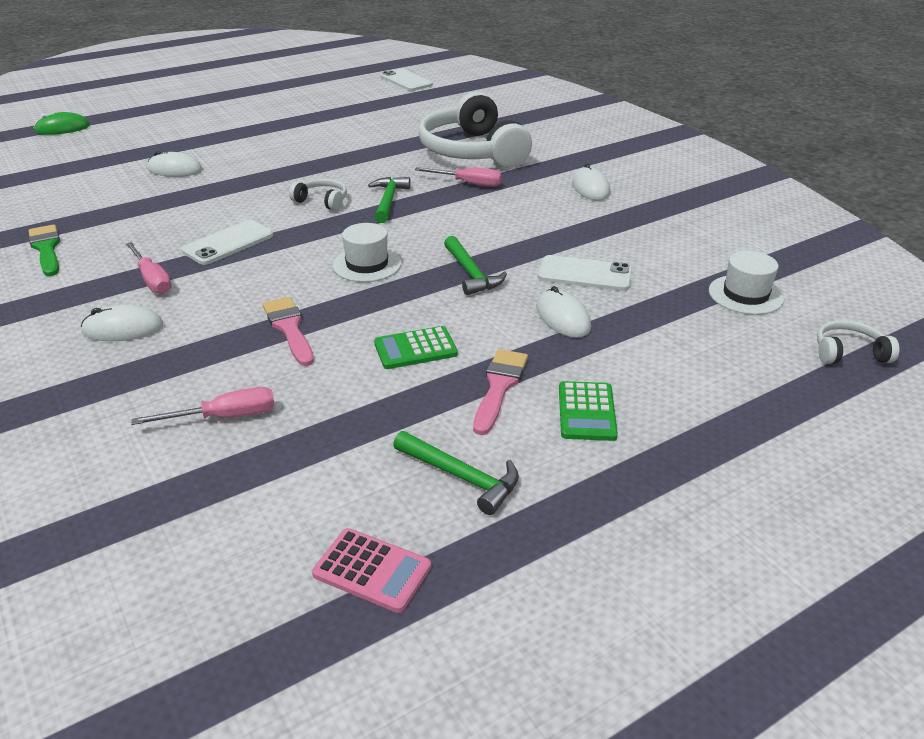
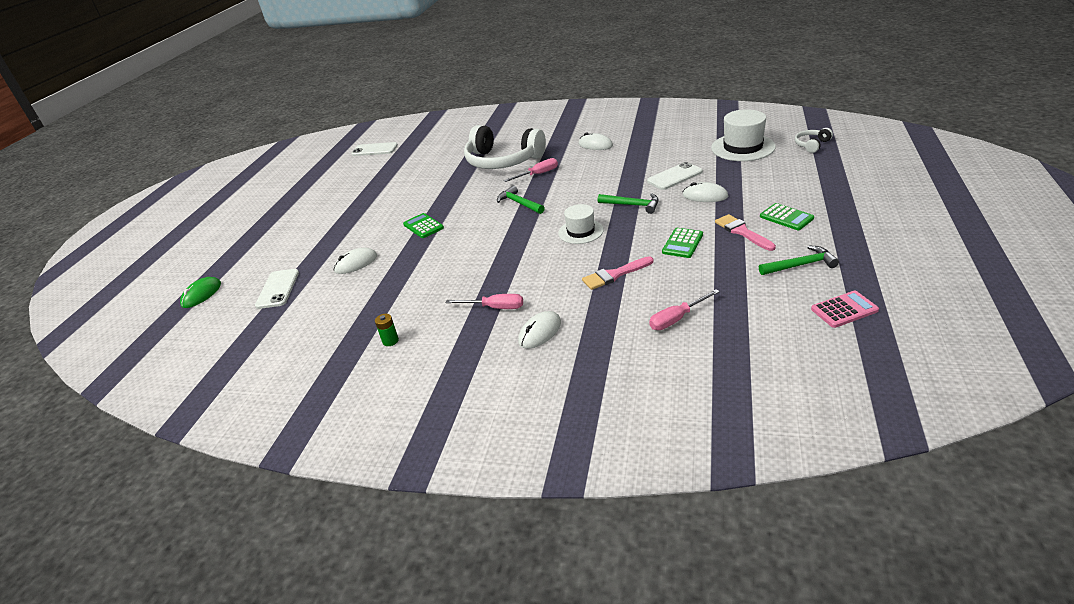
camera: 40 degrees left, 0 degrees up
(46, 249) = (390, 341): green brush -> green battery
(225, 417) = (677, 319): pink screwdriver -> pink screwdriver turned 150 degrees counterclockwise
(228, 243) = (489, 269): white phone -> white phone (278, 289)
(279, 170) = (423, 226): none -> green calculator
(289, 328) = (614, 275): pink brush -> pink brush turned 45 degrees counterclockwise
(322, 201) = (486, 224): white headphones -> none
(745, 295) = (743, 147): white hat -> white hat, size x1.56

